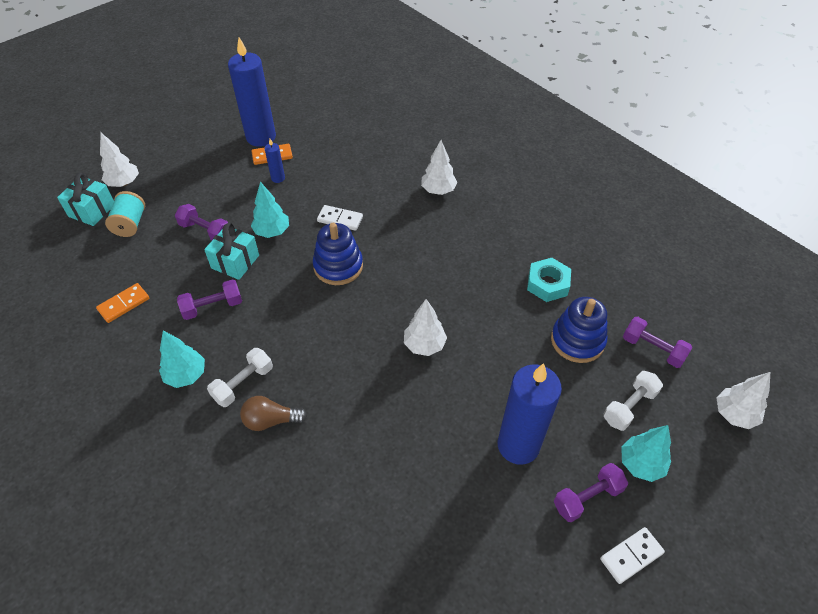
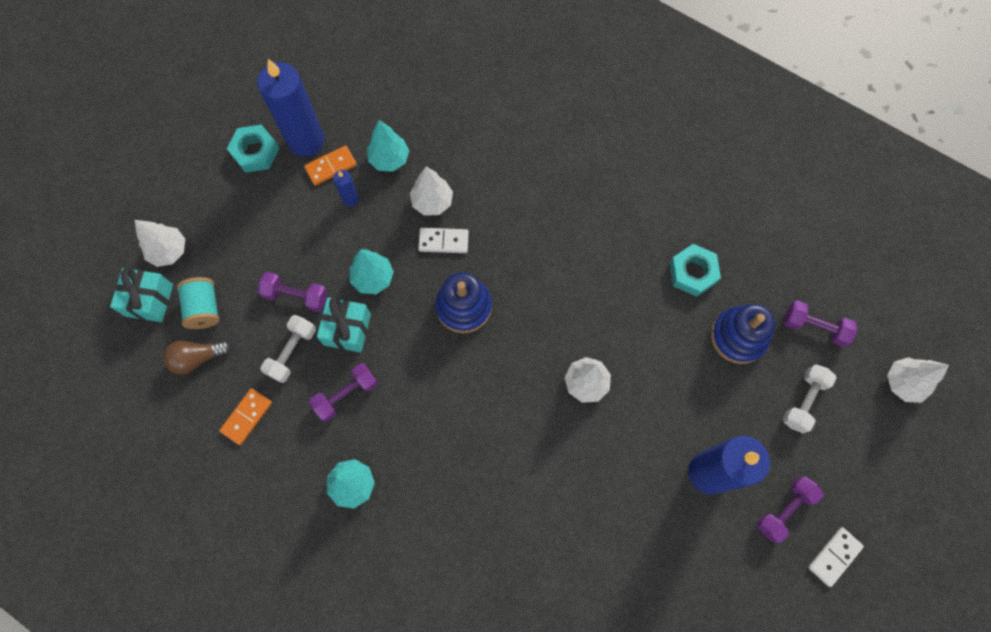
camera: 15 degrees left, 20 degrees up
(220, 137) = (255, 152): none -> turquoise nut
(243, 384) = (416, 478): white dumbbell -> white dumbbell (292, 352)
(270, 420) = (460, 512): brown light bulb -> brown light bulb (197, 358)
(438, 190) = (541, 172): white tree -> white tree (432, 202)
(641, 464) = (826, 461): turquoise tree -> turquoise tree (389, 159)

